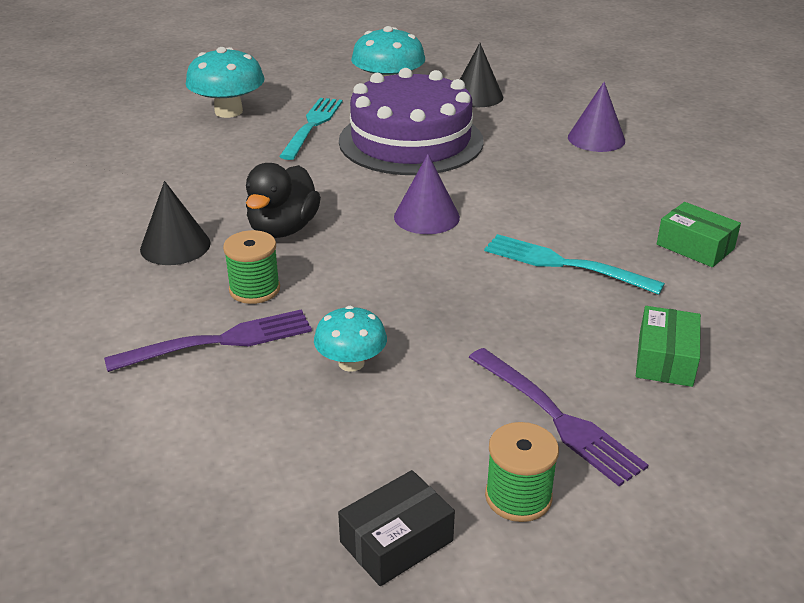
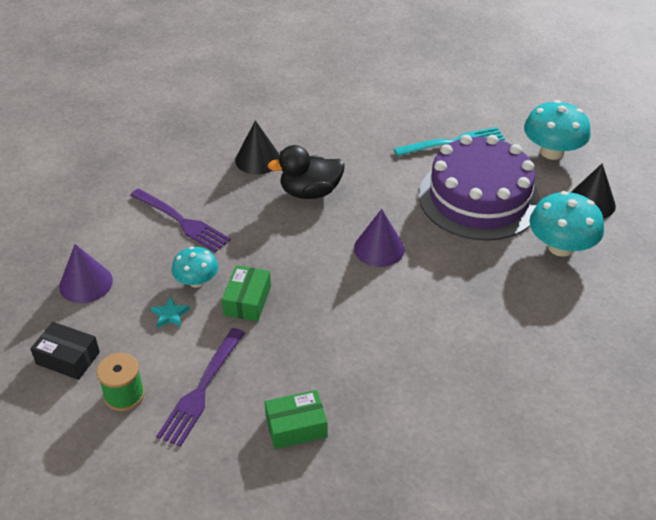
camera: 60 degrees right, 10 degrees up
(228, 111) = (435, 98): turquoise mushroom -> turquoise mushroom (560, 247)
(254, 289) = (238, 211): green spool -> none
(394, 406) = (170, 315): none -> turquoise star
(564, 264) = (374, 339): turquoise fork -> none
(596, 139) = (587, 297): purple cone -> purple cone (86, 283)
(695, 246) = (459, 407): green box -> green box (247, 301)

